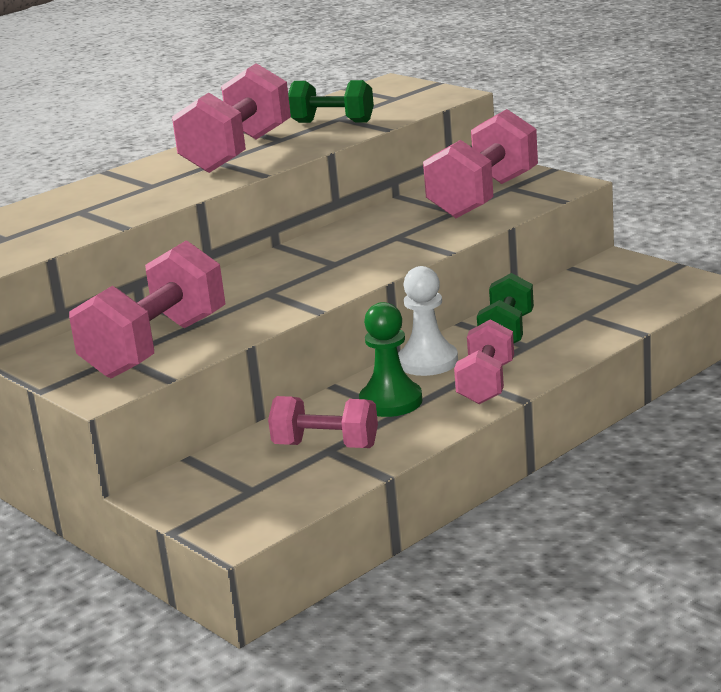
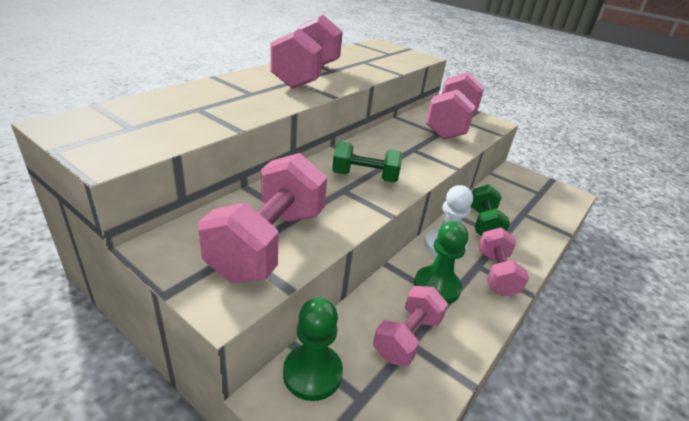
camera: 15 degrees left, 10 degrees up
(202, 476) = (312, 373): none -> green pawn
(326, 446) = (407, 338): pink dumbbell -> pink dumbbell turned 60 degrees counterclockwise
(332, 122) = (361, 64): green dumbbell -> green dumbbell (365, 177)

